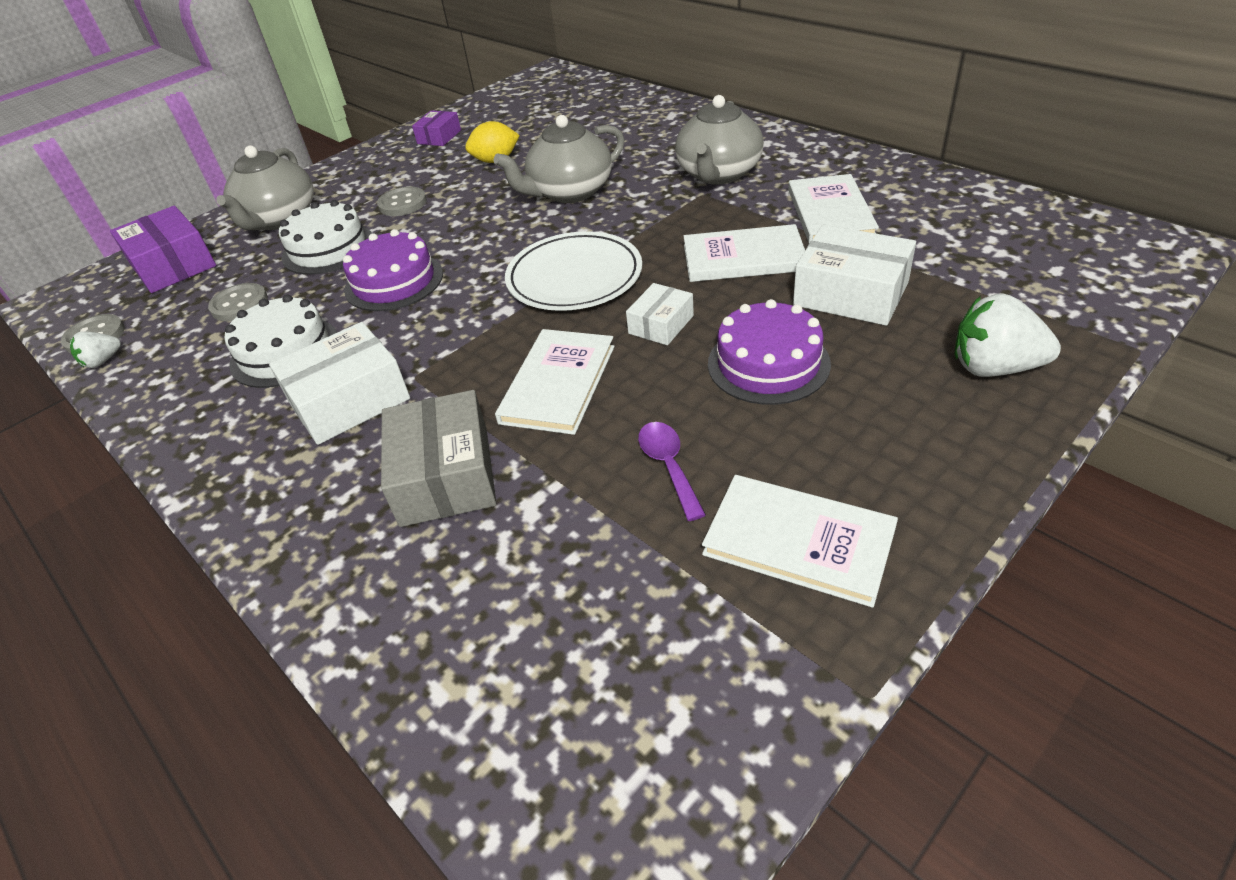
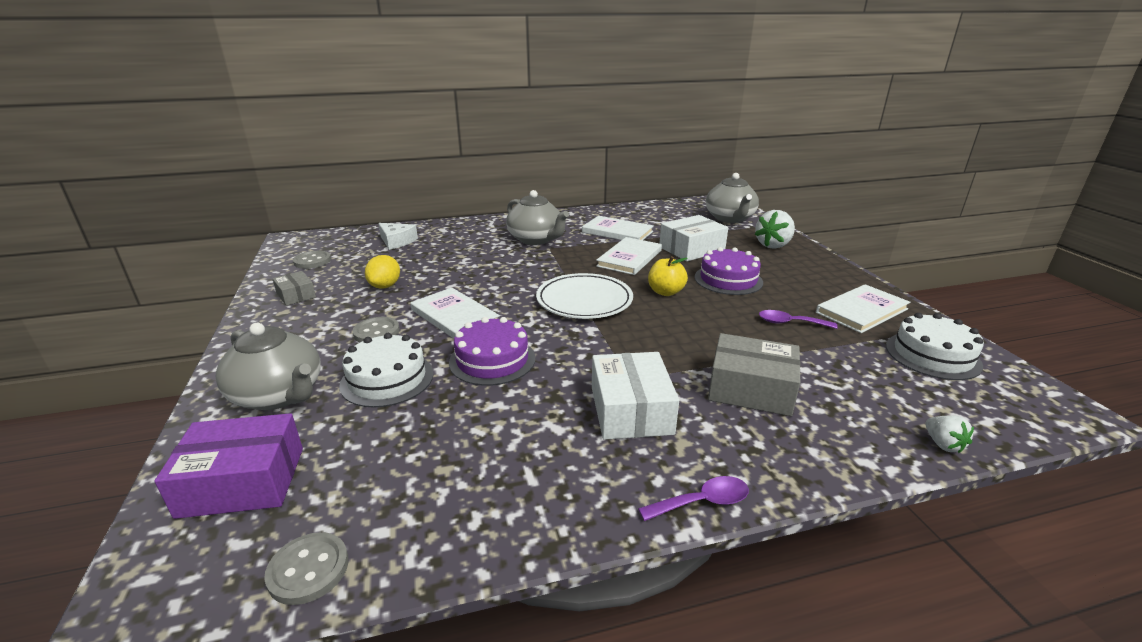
camera: 65 degrees left, 15 degrees down
(102, 361) = (378, 566): white strawberry -> white strawberry (943, 444)
(214, 498) = (702, 502): none -> purple spoon
(239, 304) = (406, 444): grey button -> grey button (312, 261)
(285, 352) = (526, 430): white cake -> white cake (932, 355)
(439, 137) = (296, 295): purple box -> grey box
(558, 384) = (691, 332): white book -> white book (454, 316)
(570, 192) = (480, 276): grey teapot -> grey teapot (730, 218)
(606, 112) = (397, 241): none -> white cheese
(661, 324) = (665, 292): white box -> yellow apple

